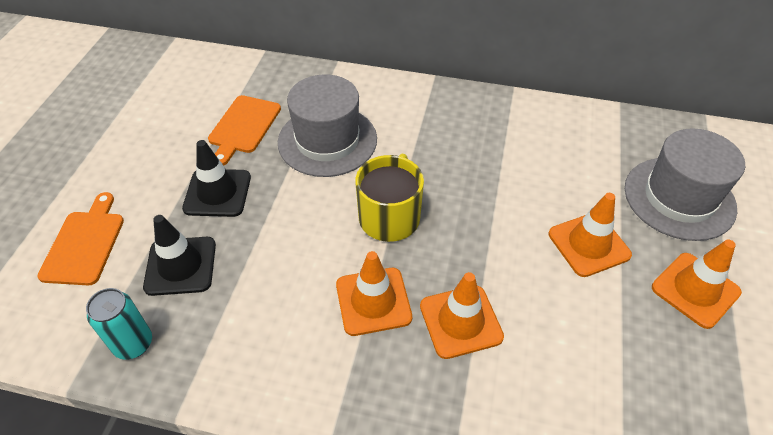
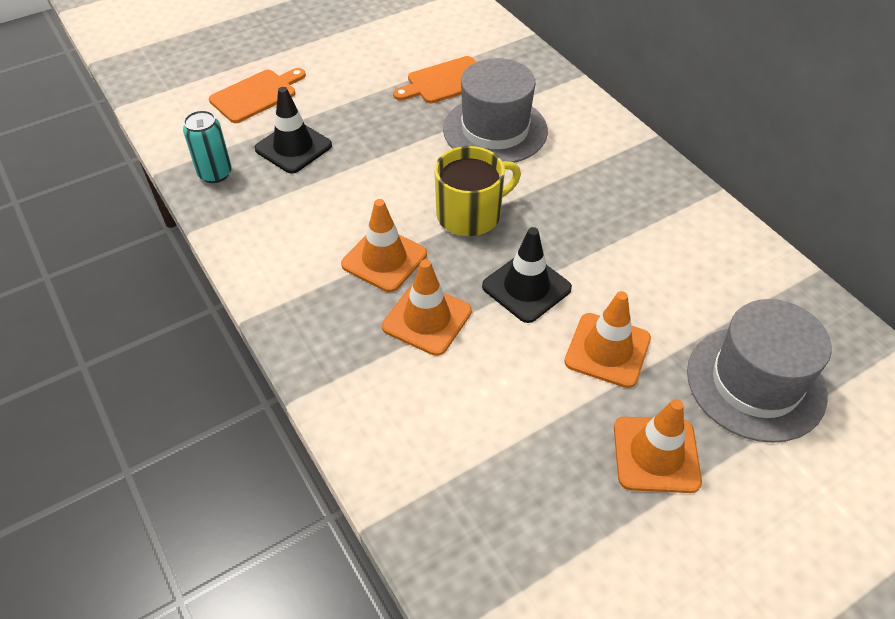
camera: 45 degrees right, 0 degrees up
(217, 193) = (371, 116): black traffic cone -> black traffic cone (526, 287)

